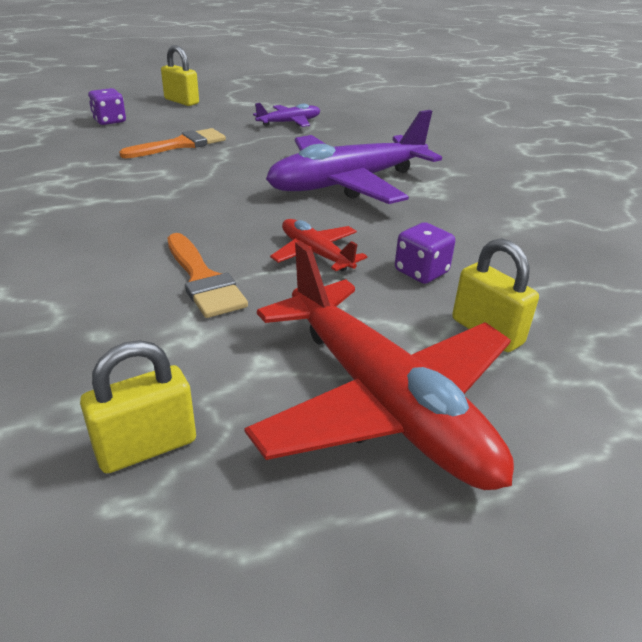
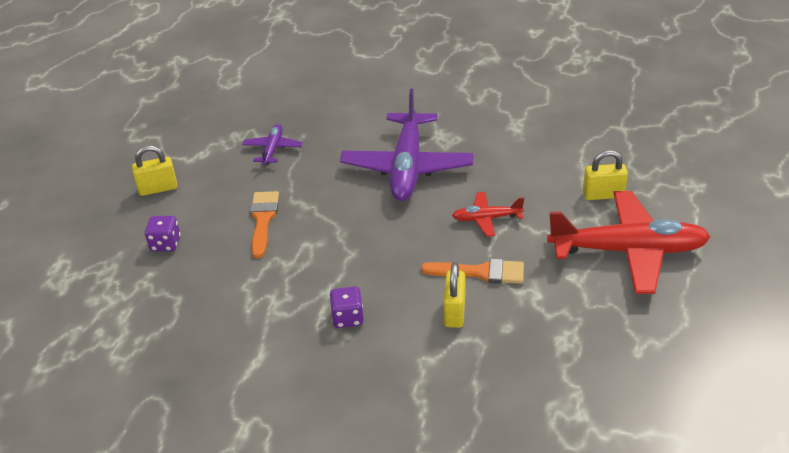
camera: 50 degrees left, 5 degrees up
(146, 447) = (608, 333): yellow padlock -> yellow padlock (454, 312)
(421, 272) = (537, 189): purple dice -> purple dice (348, 318)

